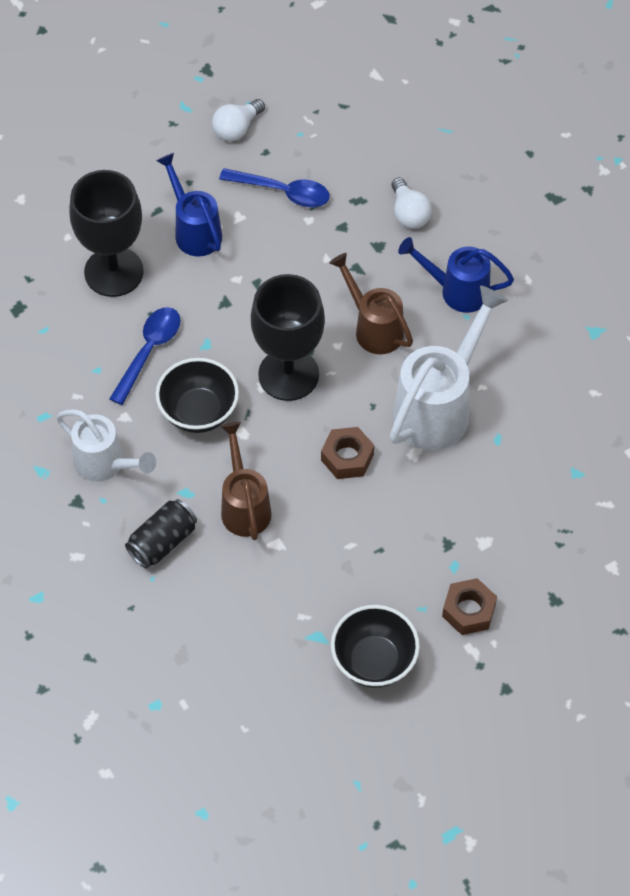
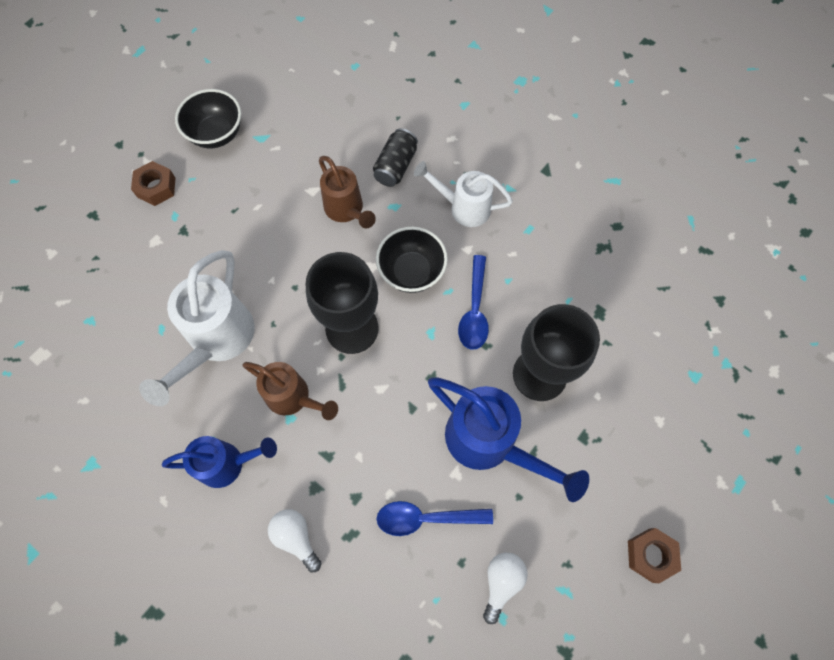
camera: 160 degrees right, 10 degrees up
(194, 231) = (489, 443): blue watering can -> blue watering can, size x1.55
(347, 457) = (280, 273): brown nut -> brown nut (650, 555)

